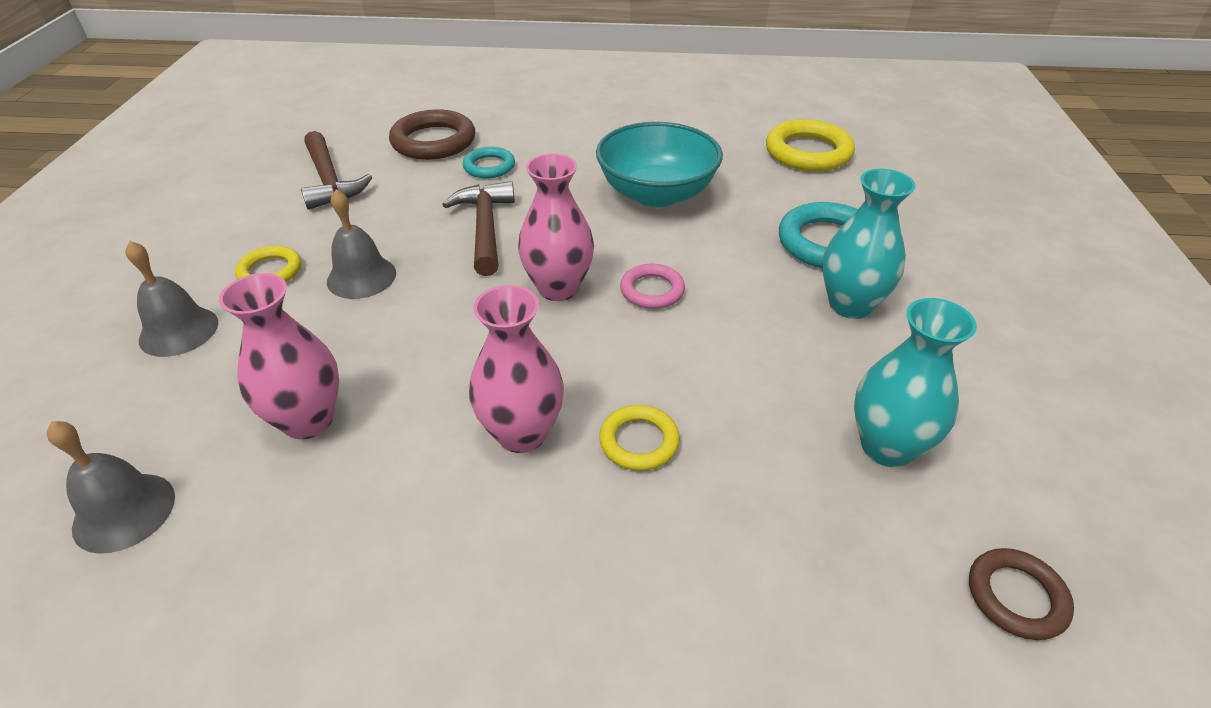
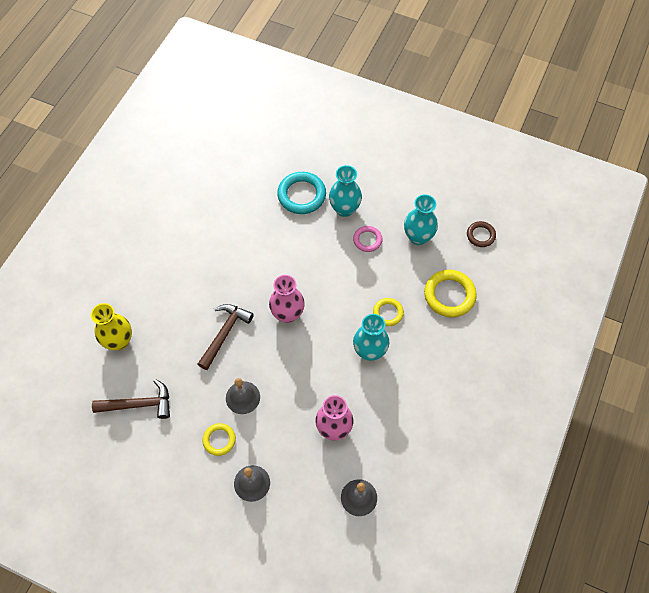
camera: 70 degrees left, 20 degrees up
(433, 141) = (119, 341): brown ring -> yellow vase
(485, 228) = (225, 333): brown hammer -> brown hammer turned 105 degrees clockwise
(489, 167) = (164, 318): turquoise ring -> none
(522, 433) = (369, 351): pink vase -> turquoise vase
(652, 290) = (305, 277): pink ring -> pink ring (367, 240)
(656, 194) = (230, 247): turquoise bowl -> none
(808, 152) = (224, 164): yellow ring -> yellow ring (449, 295)

